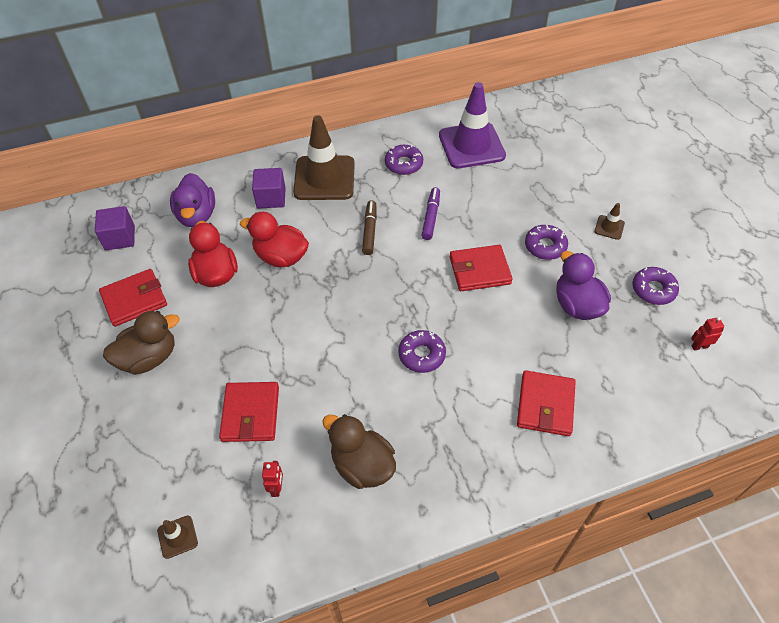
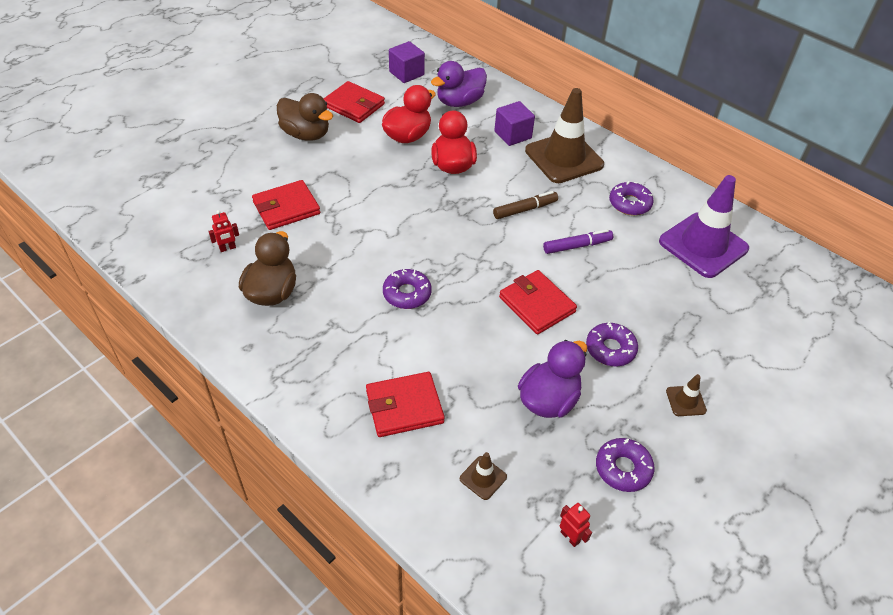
camera: 60 degrees right, 5 degrees down
(177, 537) = (165, 211): brown traffic cone -> brown traffic cone (483, 478)

